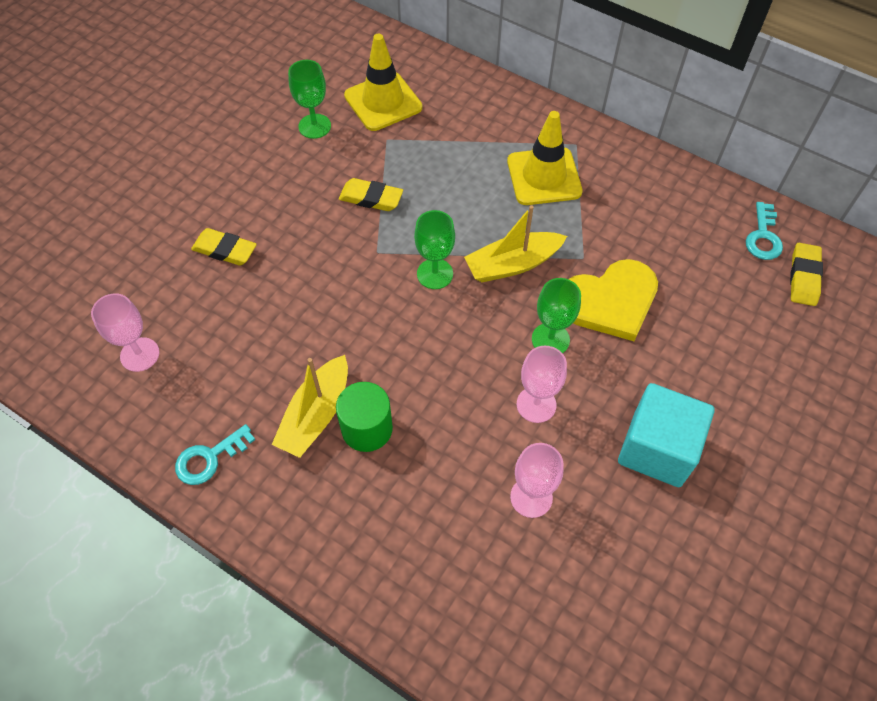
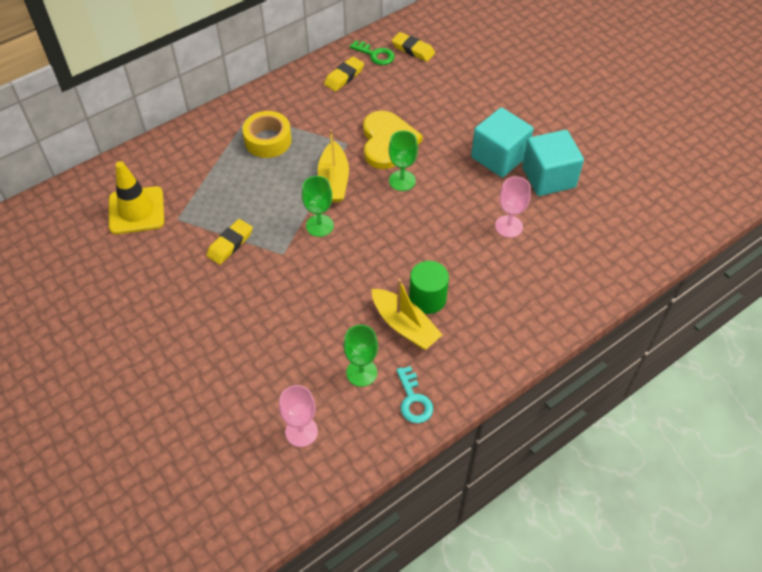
camera: 70 degrees left, 5 degrees down
(225, 250) = (228, 352): yellow eraser -> yellow eraser (344, 77)
(314, 126) = (133, 261): green goblet -> green goblet (361, 372)
(536, 404) = (446, 203): pink goblet -> none
(544, 176) = (268, 140): yellow traffic cone -> yellow tape
(653, 529) = (548, 177): none -> turquoise cube
(763, 237) = (375, 55): turquoise key -> green key

